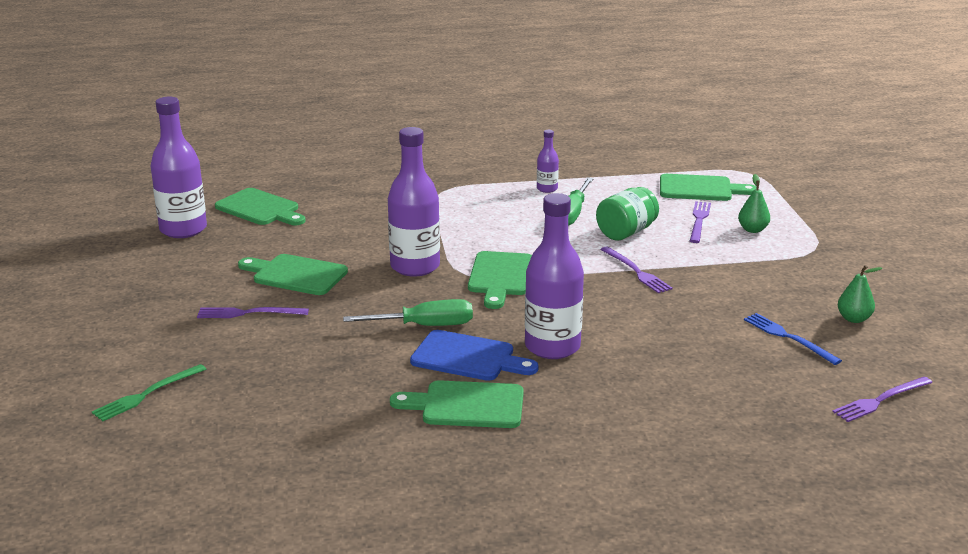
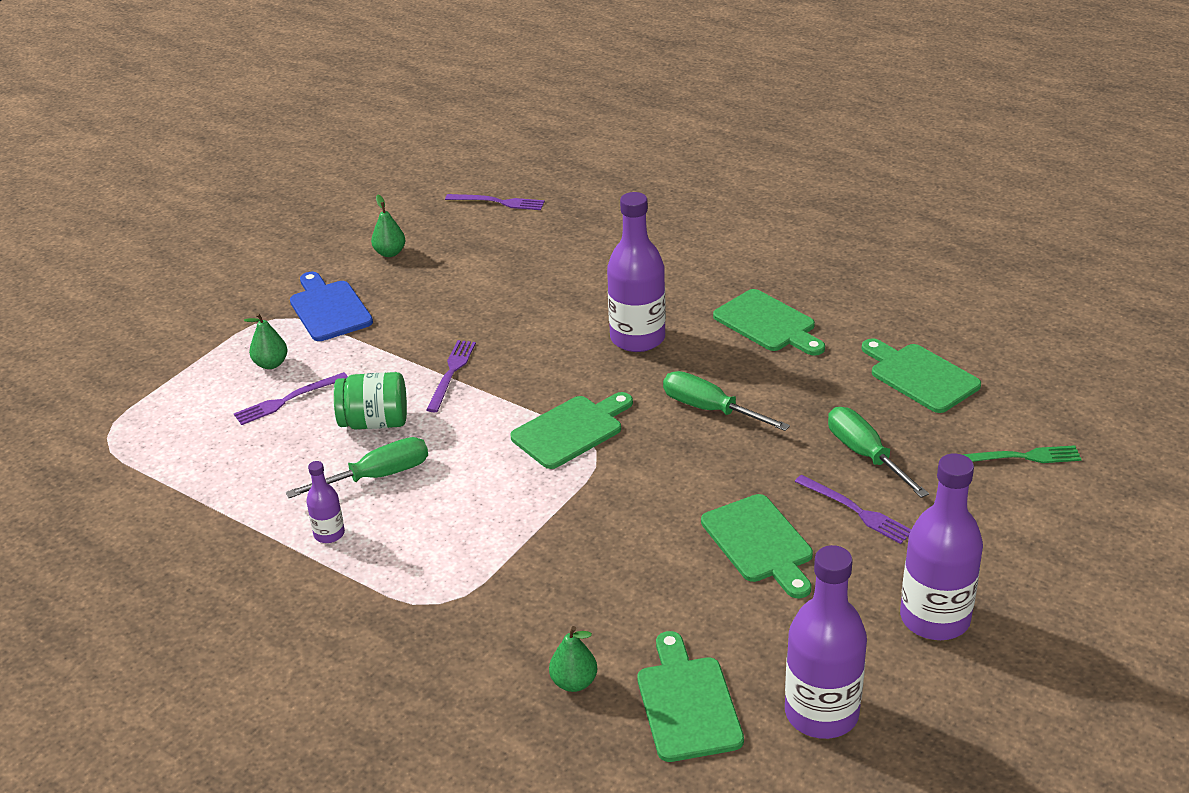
camera: 135 degrees left, 10 degrees up
(274, 346) = (865, 455): none -> green screwdriver
(328, 195) = (574, 682): none -> green pear
(415, 266) = (629, 488): purple bottle -> purple bottle (934, 618)
(468, 357) = (715, 361): blue cutting board -> blue cutting board (329, 309)
(700, 189) = (197, 441): green cutting board -> green cutting board (920, 376)
(788, 337) = (462, 262): blue fork -> none

